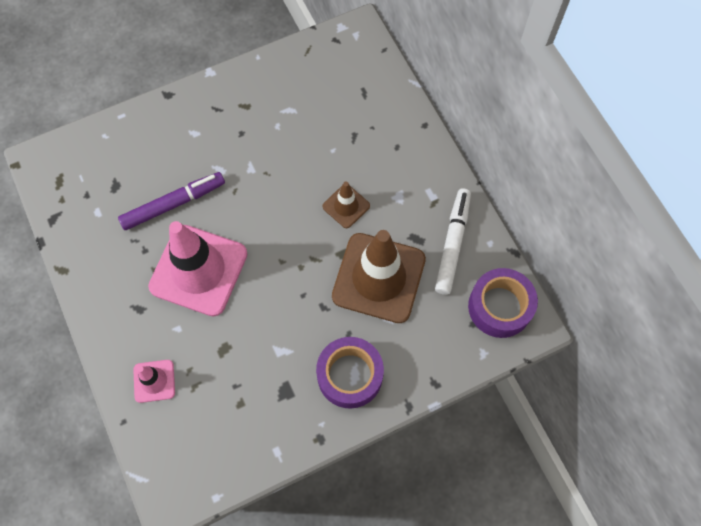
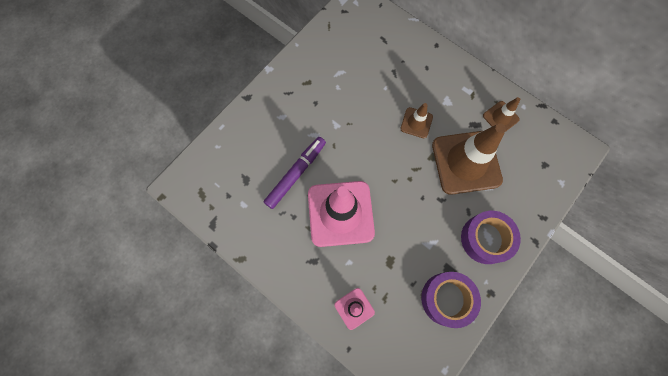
camera: 25 degrees left, 5 degrees up
(452, 244) = (500, 117): white marker -> brown traffic cone
(499, 307) = (554, 146): purple tape -> purple tape (447, 299)

